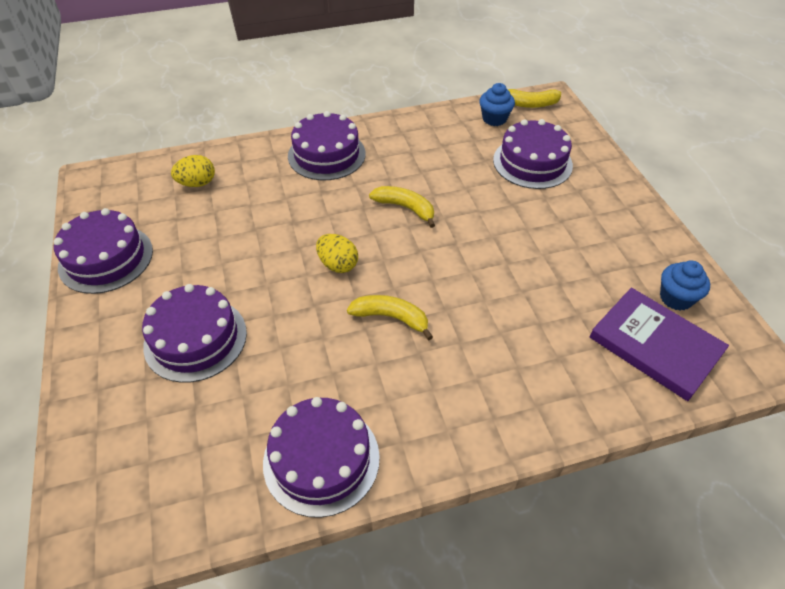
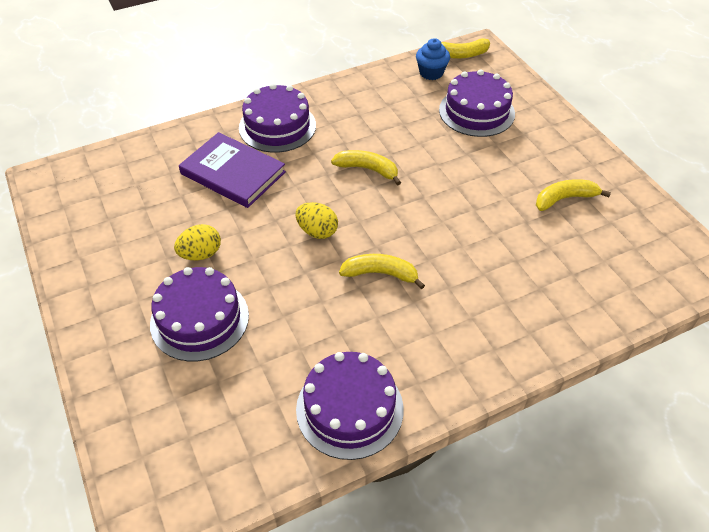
camera: 10 degrees left, 0 degrees up
(106, 258) = (85, 255): purple cake -> none
(197, 183) = (155, 170): yellow egg -> yellow egg (201, 254)
(607, 264) = (564, 199): none -> yellow banana
(655, 345) = (621, 265): purple book -> purple book (233, 173)
(676, 298) = (630, 221): blue cupcake -> none

